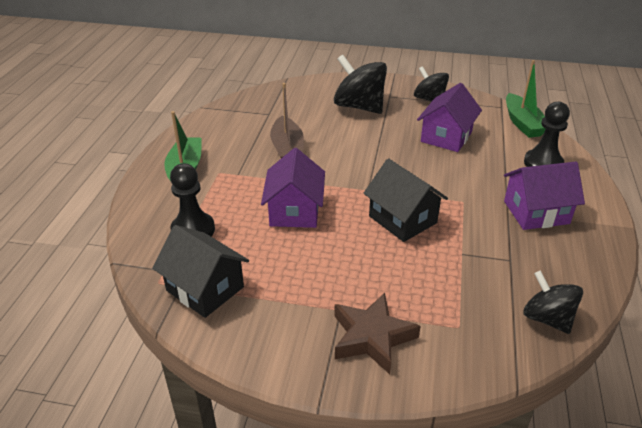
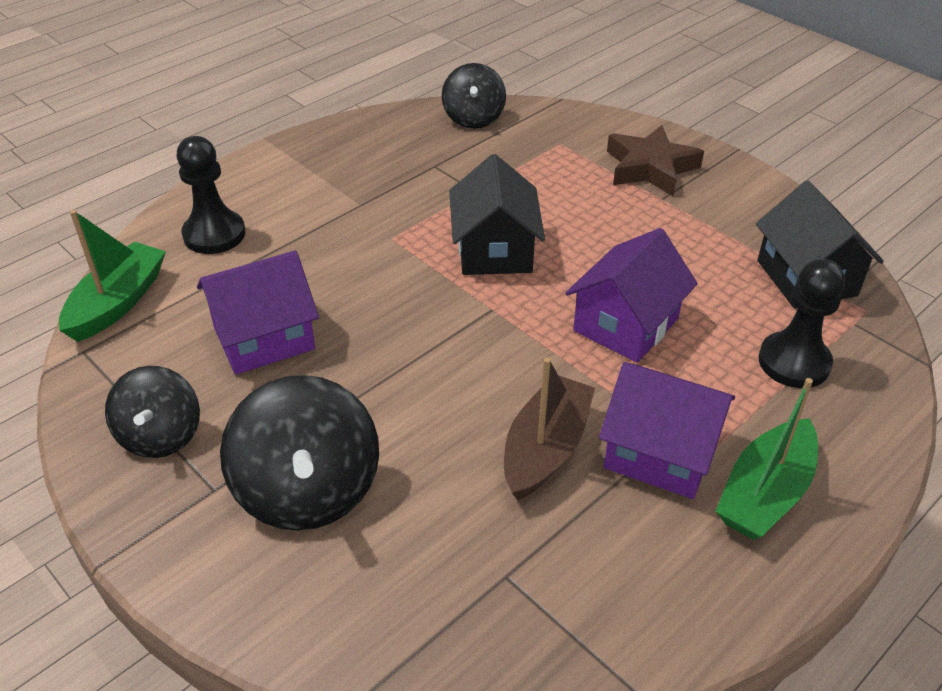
camera: 145 degrees left, 5 degrees up
(536, 212) = (331, 190): purple house -> purple house (660, 453)

